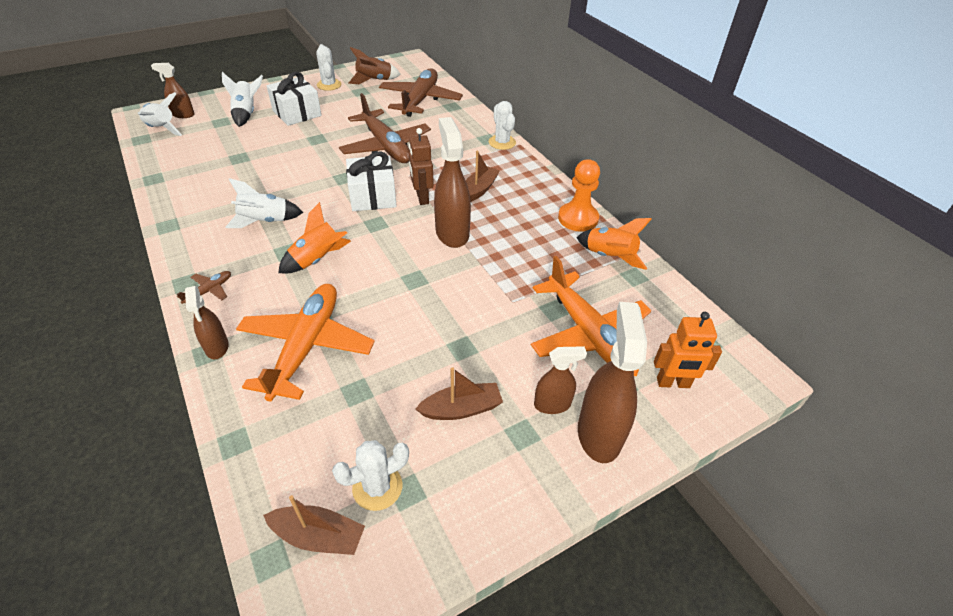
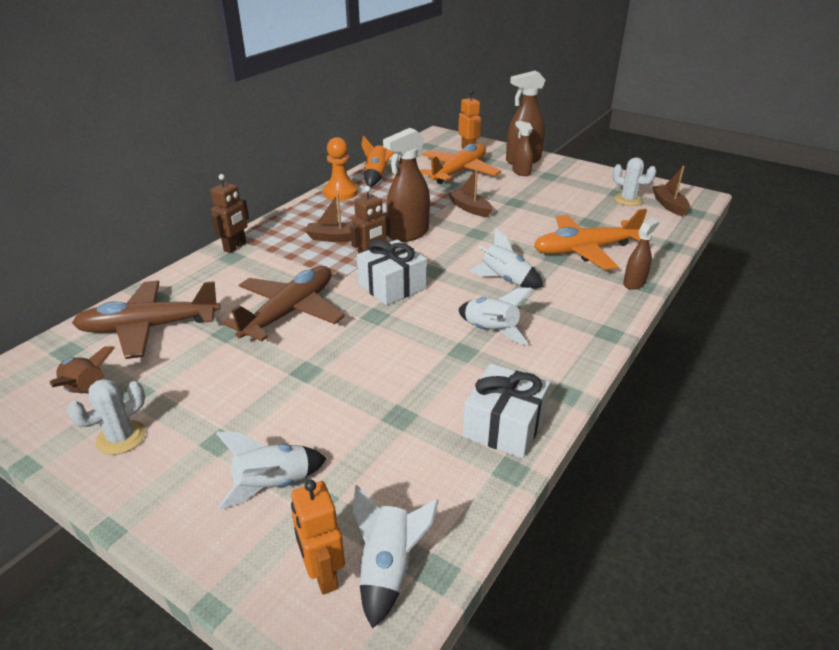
camera: 115 degrees left, 10 degrees down
(183, 115) = (323, 574): brown spray bottle -> orange robot
(209, 291) = (600, 315): brown plane -> none
(297, 113) = (242, 425): white gift -> white gift (504, 426)
(318, 259) = (505, 280): orange rocket -> white rocket
(461, 409) = (556, 192): brown boat -> brown boat (470, 208)
(502, 142) = (235, 247): white cactus -> brown robot

